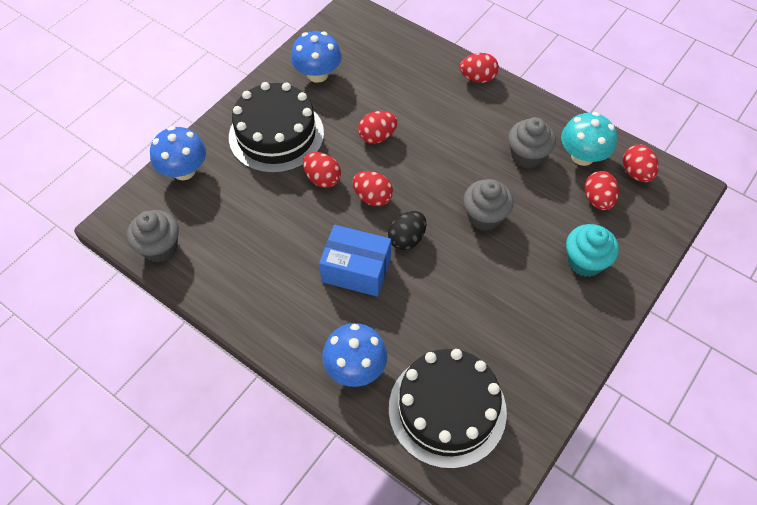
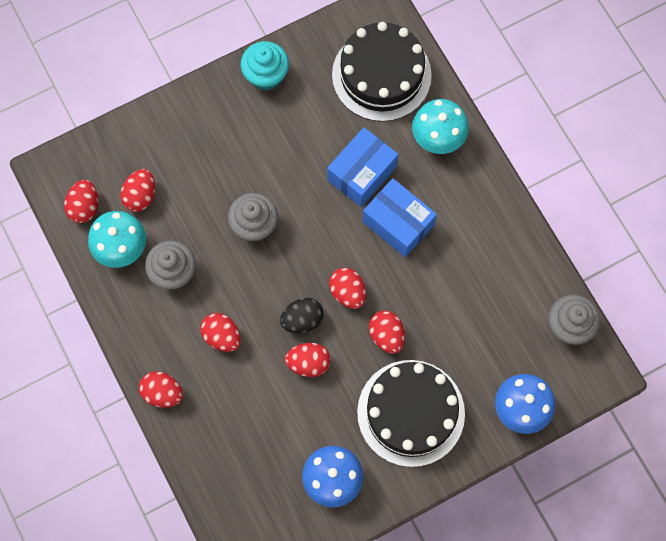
camera: 155 degrees left, 15 degrees up
(355, 368) = (438, 137): blue mushroom -> turquoise mushroom
(407, 239) = (338, 234): black egg -> black egg (302, 320)
(413, 300) = (362, 173): none -> blue box
(457, 128) = (222, 336): none -> red egg
(585, 261) = (194, 143): turquoise cupcake -> turquoise cupcake (266, 75)

